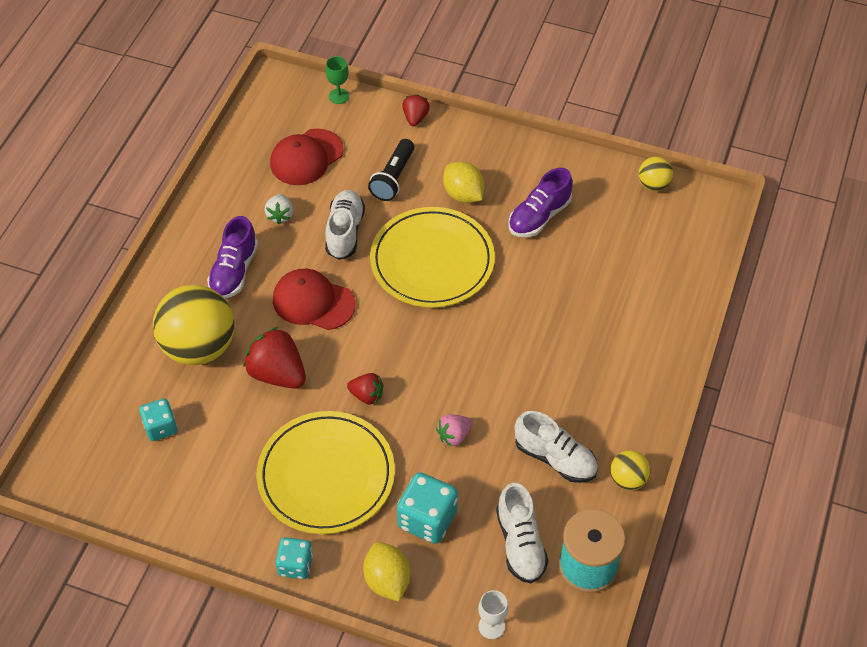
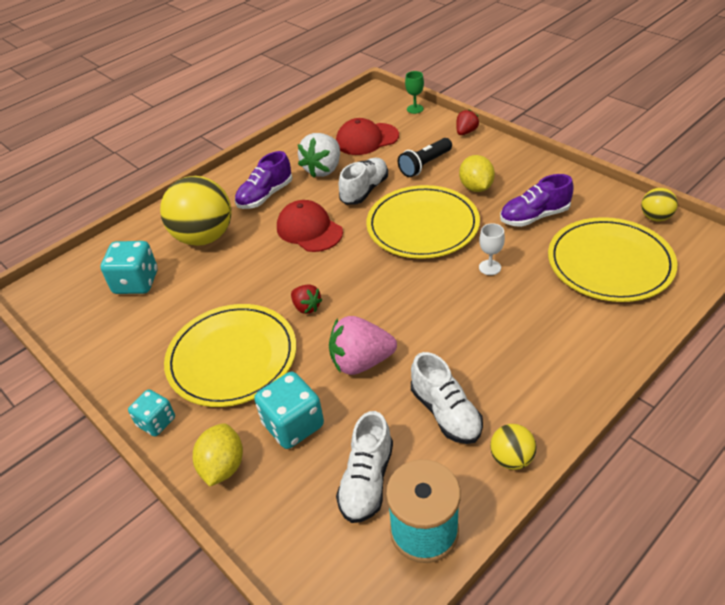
camera: 30 degrees right, 10 degrees down
(160, 427) = (136, 282): turquoise dice -> turquoise dice, size x1.57
(277, 373) = (247, 271): red strawberry -> none
(280, 215) = (323, 169): white strawberry -> white strawberry, size x1.80
(454, 436) = (361, 362): pink strawberry -> pink strawberry, size x1.80
(491, 626) = (291, 552): white goblet -> white goblet (490, 267)
(631, 253) = (609, 263): none -> yellow plate

